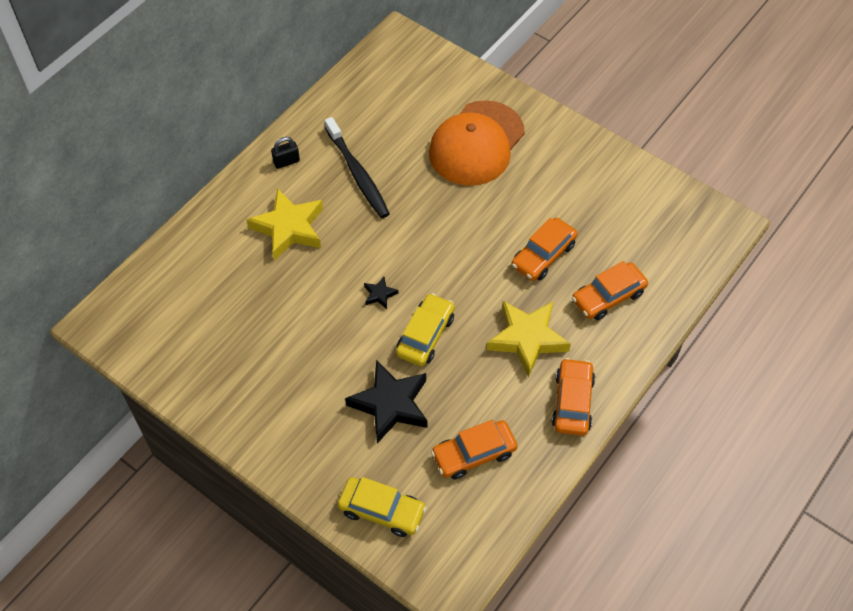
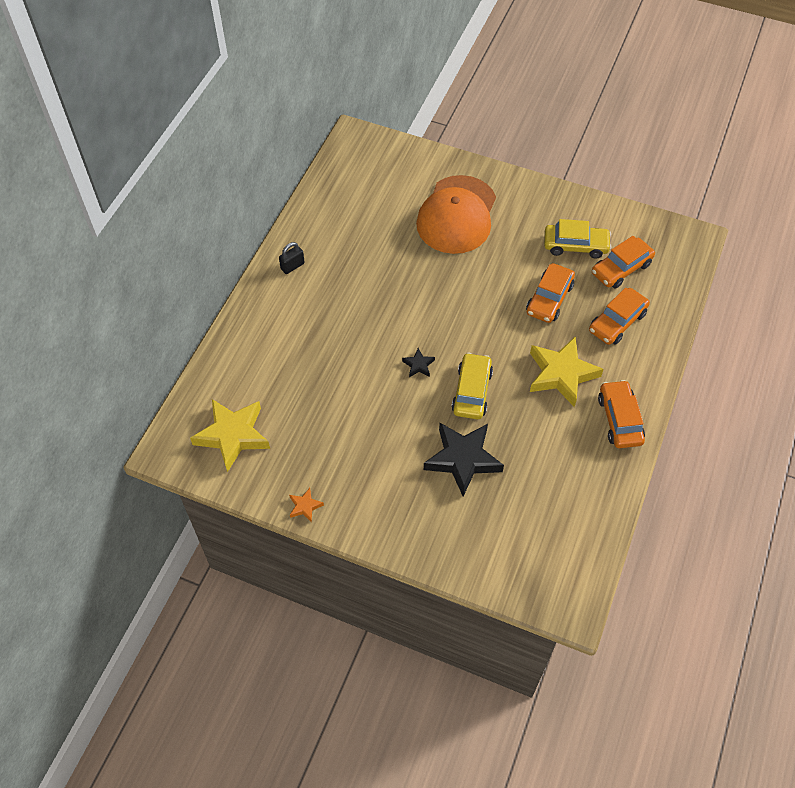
camera: 15 degrees left, 0 degrees up
(213, 414) = (305, 506): none -> orange star
(289, 228) = (316, 324): yellow star -> yellow star (233, 435)
(357, 174) = (361, 263): black toothbrush -> none
(382, 511) = (488, 555): yellow car -> yellow car (575, 246)
(474, 454) = (551, 485): orange car -> orange car (621, 268)

